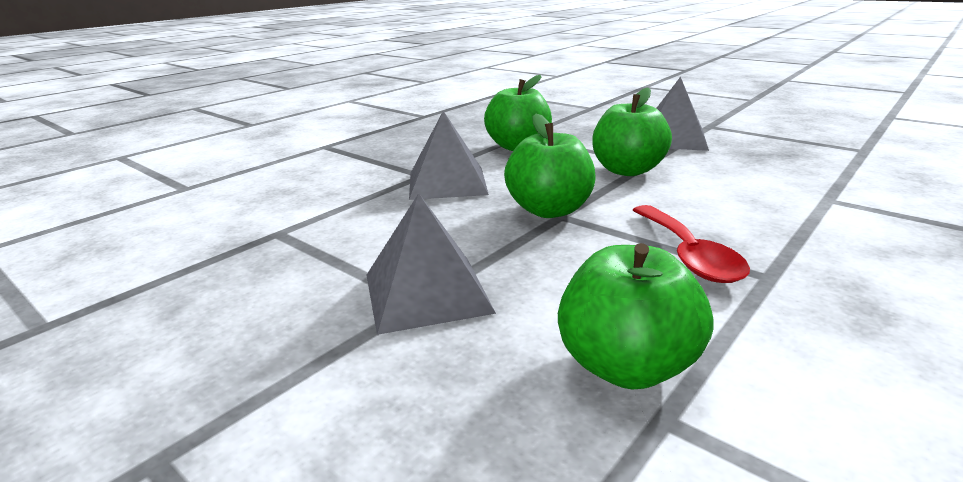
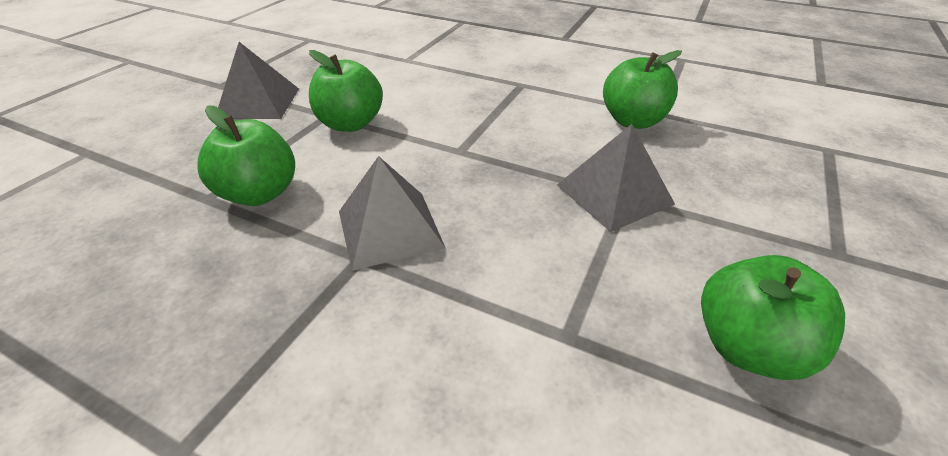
camera: 105 degrees left, 15 degrees up
(549, 210) = (451, 156): green apple -> green apple (748, 347)
(689, 255) = (507, 103): red spoon -> none

